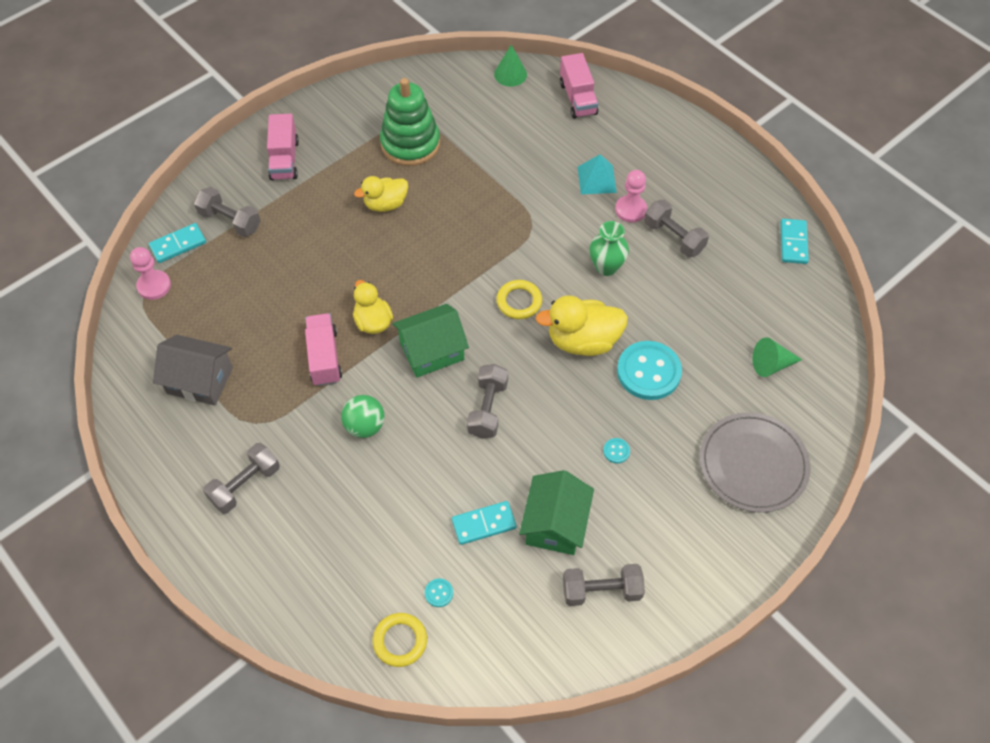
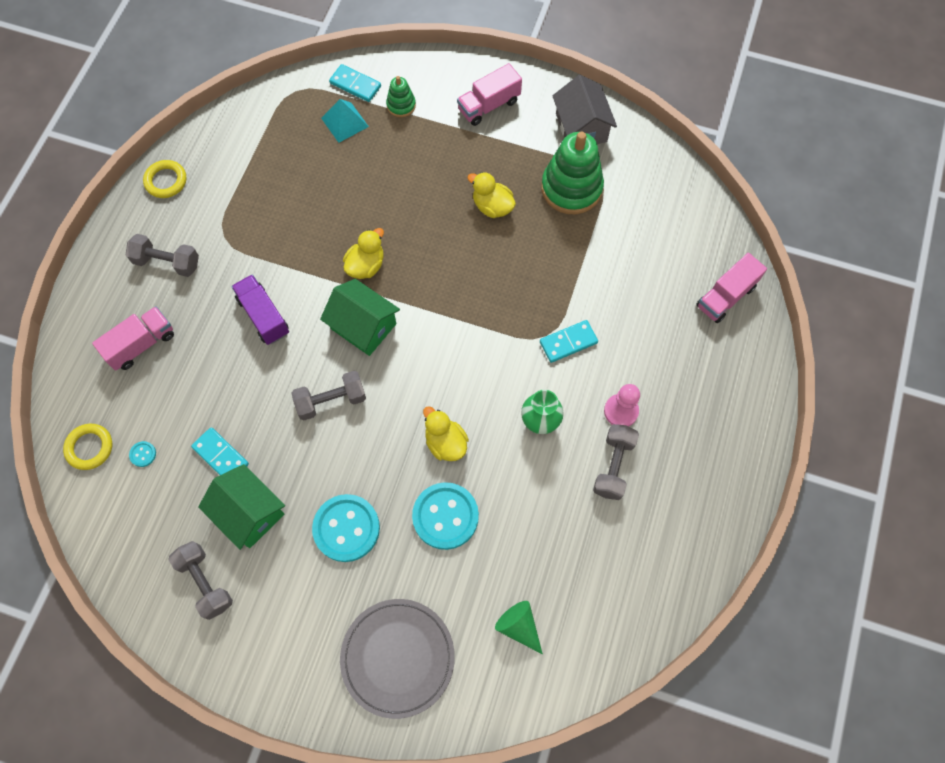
camera: 60 degrees right, 10 degrees up
(154, 286) = (307, 93): pink pawn -> none
(200, 380) = (240, 176): grey house -> grey house (581, 127)
(230, 221) = (401, 105): grey dumbbell -> green stacking toy
(324, 357) = (310, 250): pink truck -> pink truck (141, 344)
(365, 426) = (263, 316): green ball -> purple truck
(510, 74) = (713, 223): green cone -> none
(519, 302) = (455, 368): yellow ring -> yellow ring (166, 181)
(555, 524) = (249, 513): green house -> green house turned 60 degrees clockwise
(583, 341) = (445, 443): yellow duck -> yellow duck, size x0.66
(596, 179) = (637, 363): turquoise pyramid -> turquoise pyramid (345, 122)
(616, 451) = (346, 528): turquoise button -> turquoise button, size x2.50
(793, 243) = (681, 584): turquoise domino -> turquoise domino (568, 342)

